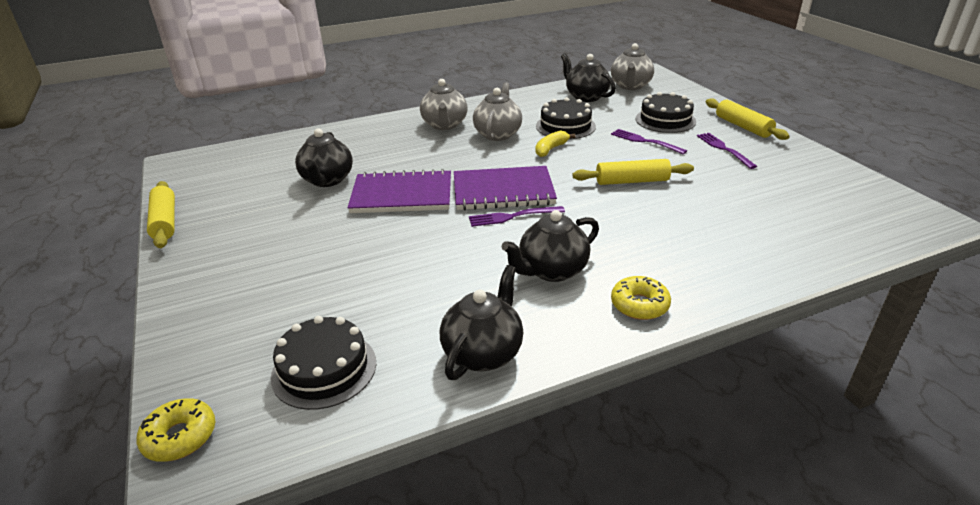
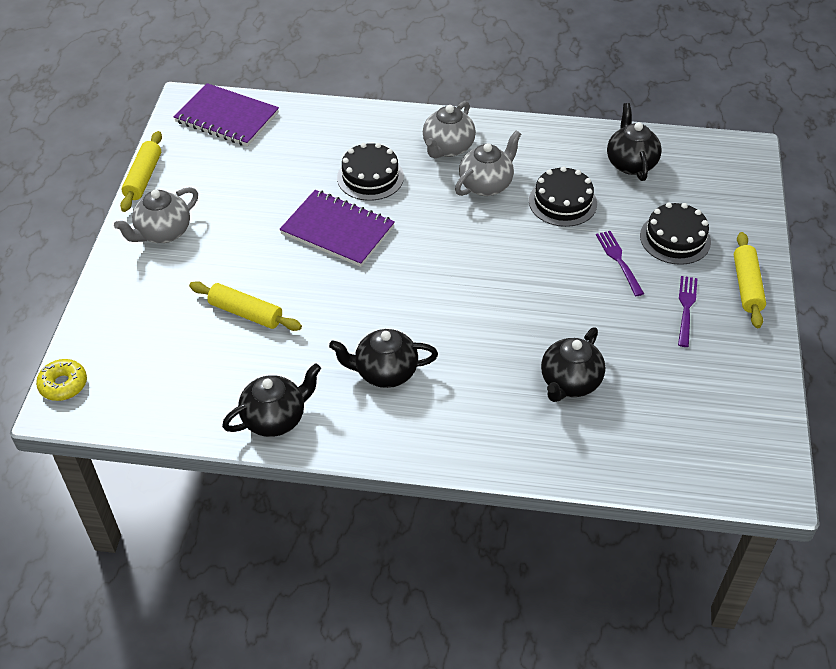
camera: 30 degrees right, 15 degrees up
(324, 369) = (169, 378): black cake -> black cake (370, 177)
(327, 180) = (291, 182): black teapot -> black teapot (569, 382)
(503, 191) = (424, 266): purple notebook -> purple notebook (227, 118)
(512, 217) = (405, 300): purple fork -> none
(551, 149) = (516, 229): yellow banana -> none
(630, 86) = (699, 166): grey teapot -> grey teapot (163, 233)
(632, 181) = (549, 307): yellow rolling pin -> yellow rolling pin (246, 313)
(639, 305) = (418, 437): yellow donut -> none

